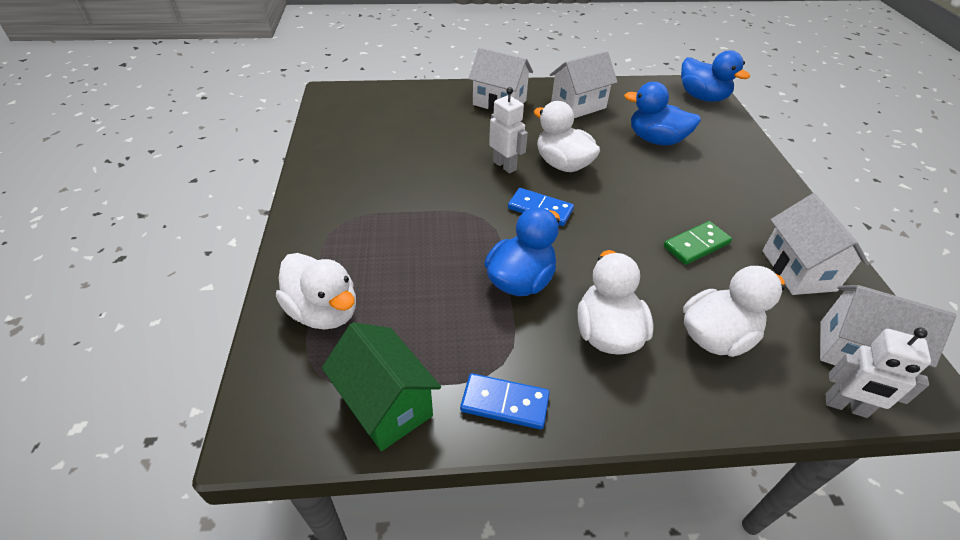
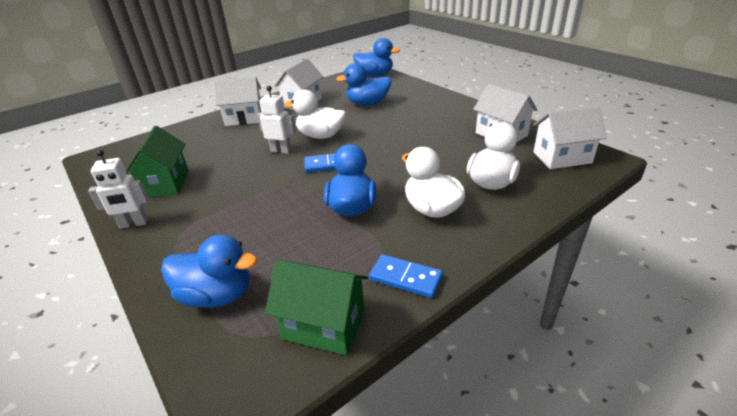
camera: 30 degrees left, 10 degrees down
(324, 311) = (217, 295): white duck -> blue duck
(369, 155) = (166, 183): none -> green house
(504, 403) = (405, 278): blue domino -> blue domino turned 45 degrees clockwise
(696, 245) = (439, 144): green domino -> none
(845, 406) = (580, 183): white robot -> white robot (134, 224)

